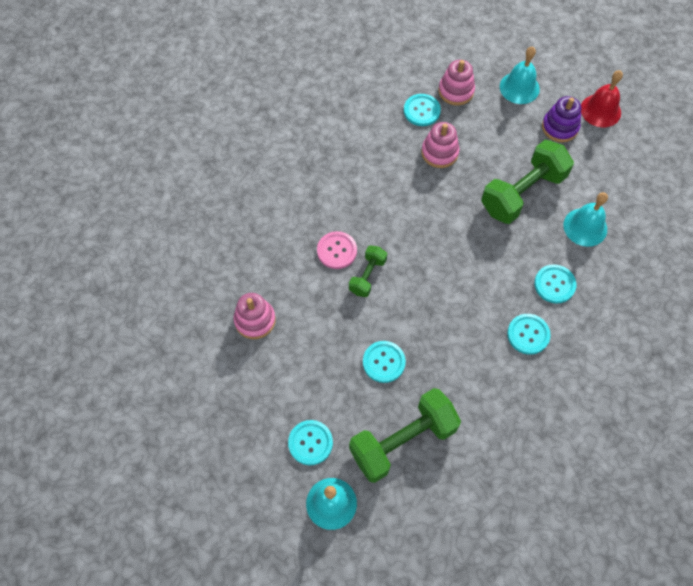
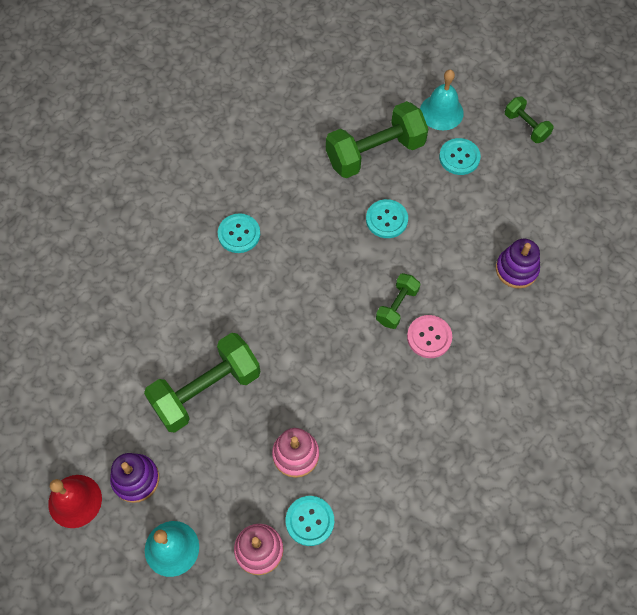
camera: 175 degrees left, 0 degrees up
(234, 491) = (526, 126): none -> green dumbbell
(255, 320) = (516, 269): pink stacking toy -> purple stacking toy
(554, 284) = (198, 281): turquoise button -> none
(585, 227) = (146, 342): turquoise bell -> none

